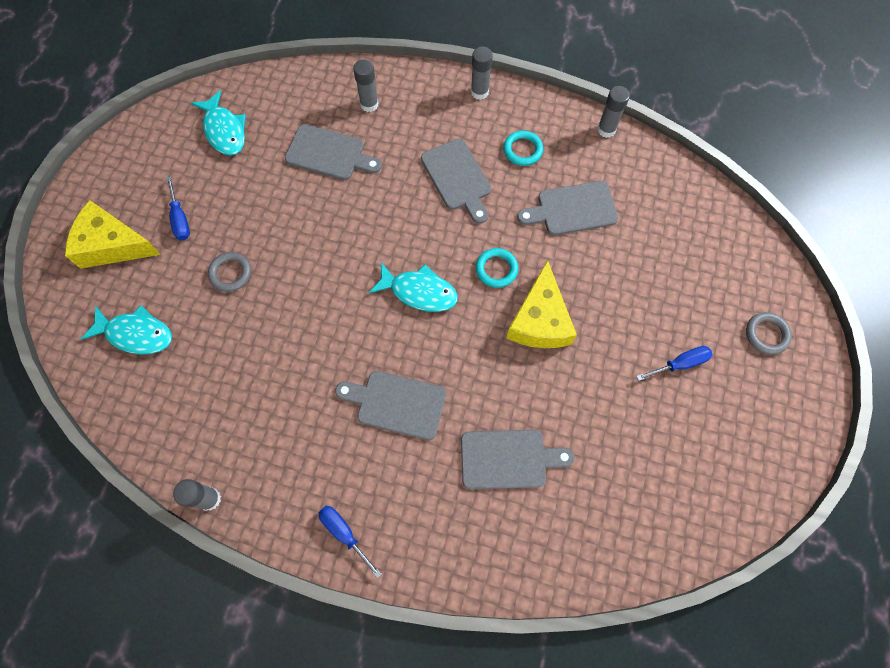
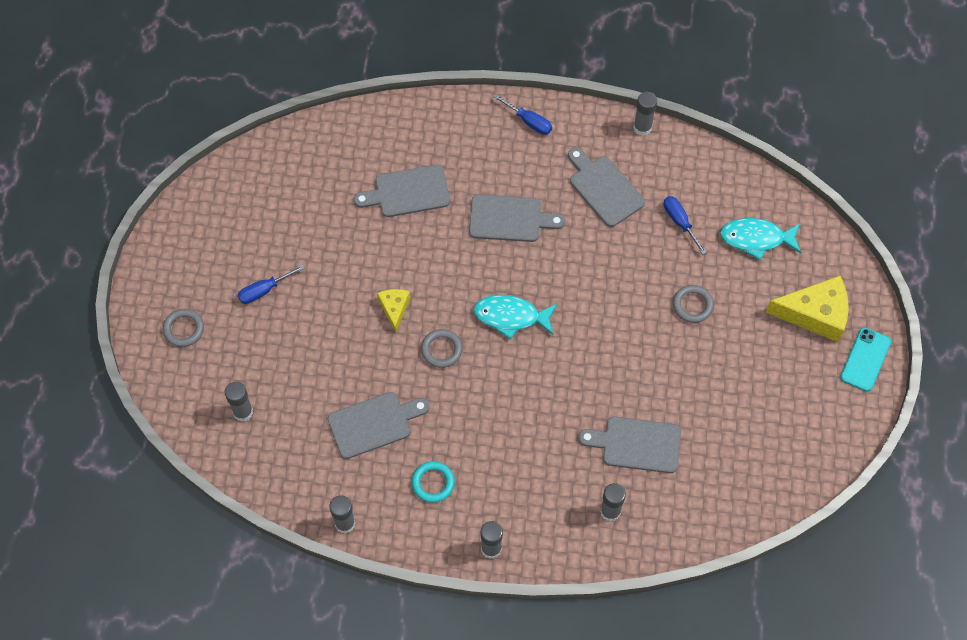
camera: 170 degrees right, 5 degrees down
(86, 194) = (865, 359): none -> turquoise phone
(180, 219) = (761, 349): blue screwdriver -> blue screwdriver (680, 222)
(224, 130) = (756, 453): turquoise fish -> none
(457, 178) = (496, 439): grey cutting board -> grey cutting board (604, 188)
(496, 269) = (441, 350): turquoise ring -> grey ring
(540, 320) = (394, 308): yellow cheese -> yellow cheese, size x0.54
(701, 240) = (243, 412): none -> grey glue stick

